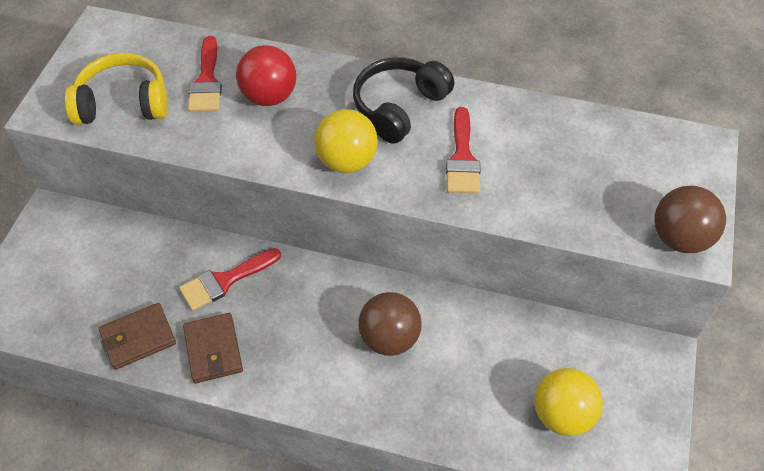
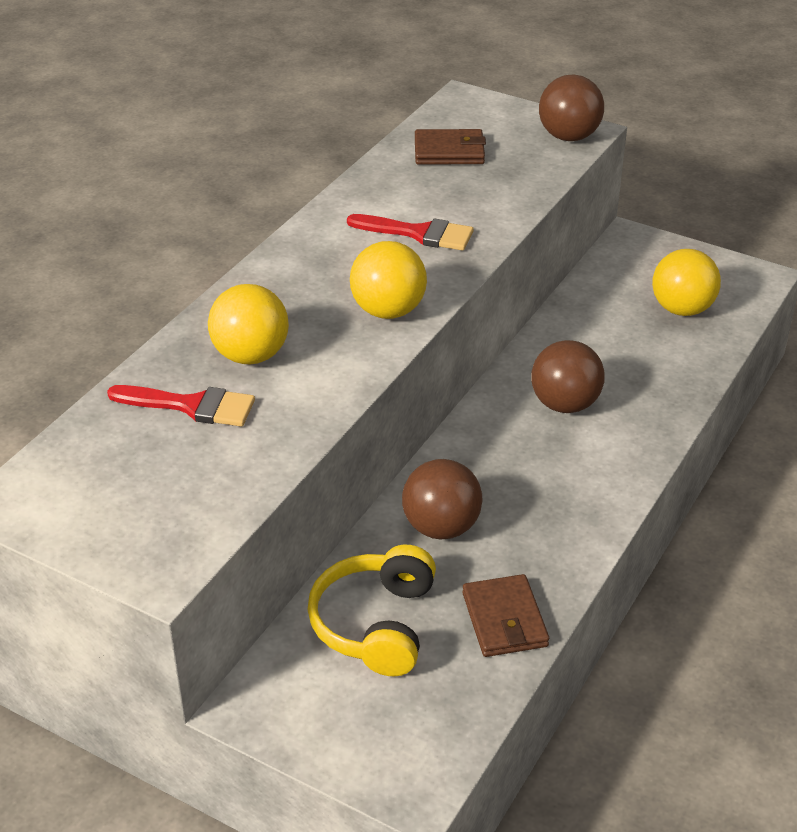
camera: 75 degrees left, 15 degrees down
(123, 103) = (190, 488): yellow headphones -> yellow headphones (375, 624)
(213, 350) = (542, 549): brown wallet -> brown wallet (449, 151)
(225, 281) = (441, 527): red brush -> brown ball
(269, 96) = (251, 355): red ball -> yellow ball
(399, 107) = (321, 261): black headphones -> none

